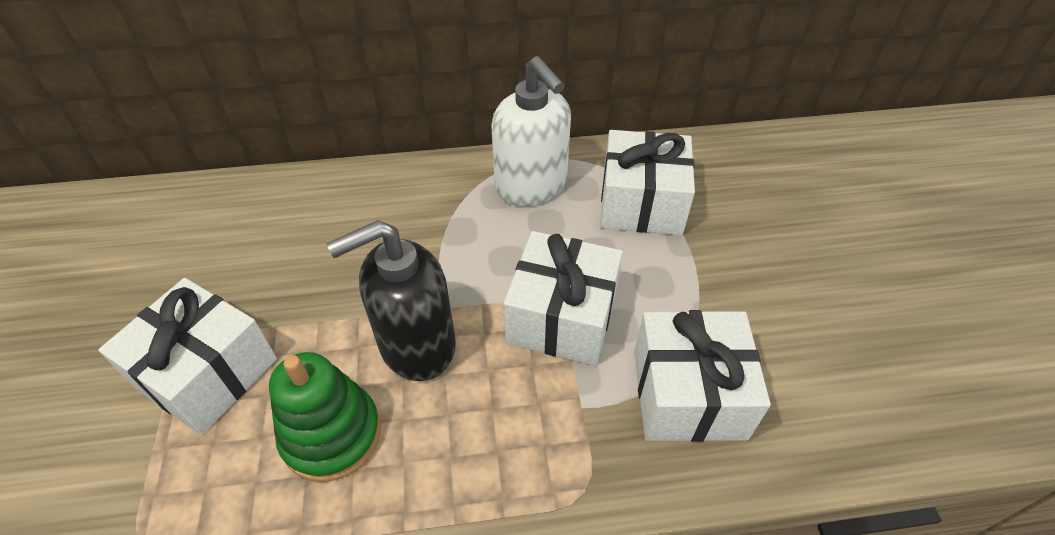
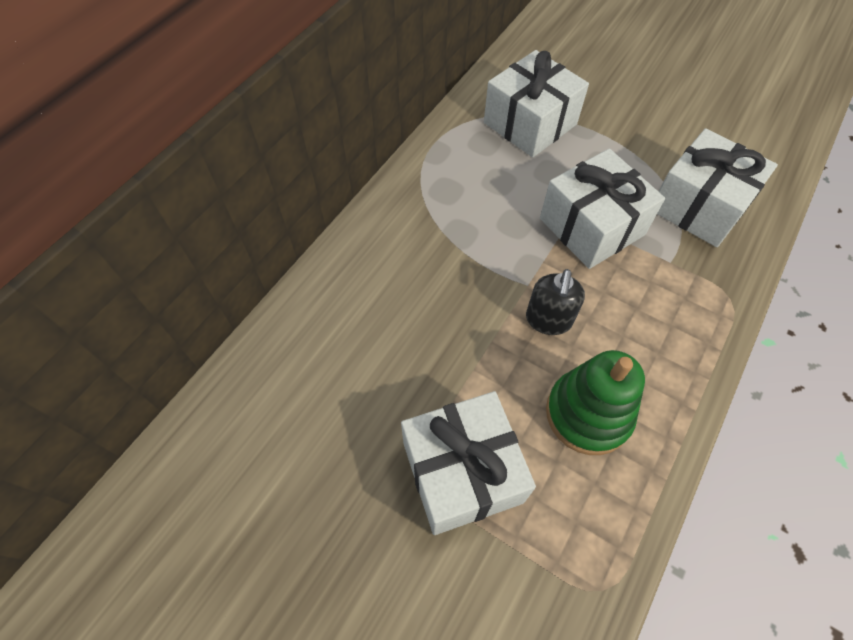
camera: 50 degrees left, 10 degrees up
(416, 345) = (548, 320): black soap dispenser -> black soap dispenser, size x0.58
(531, 186) = (455, 166): white soap dispenser -> none

